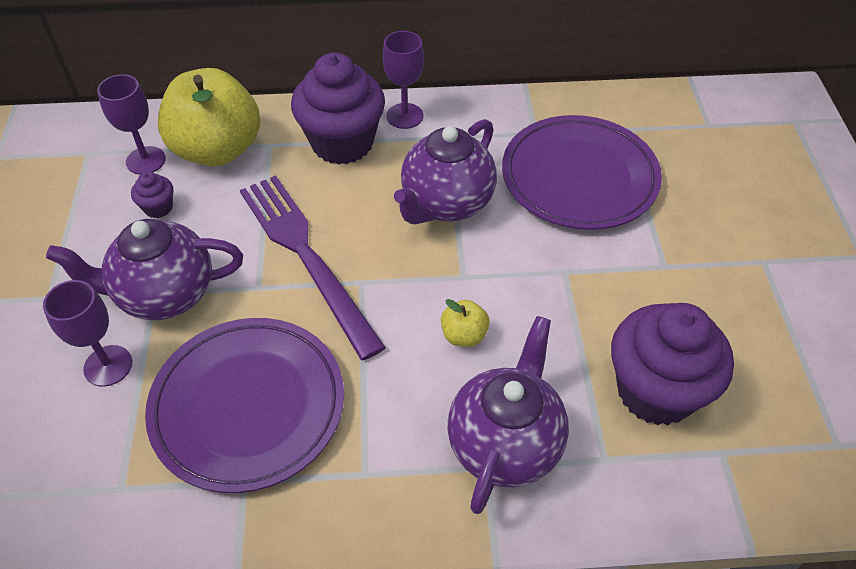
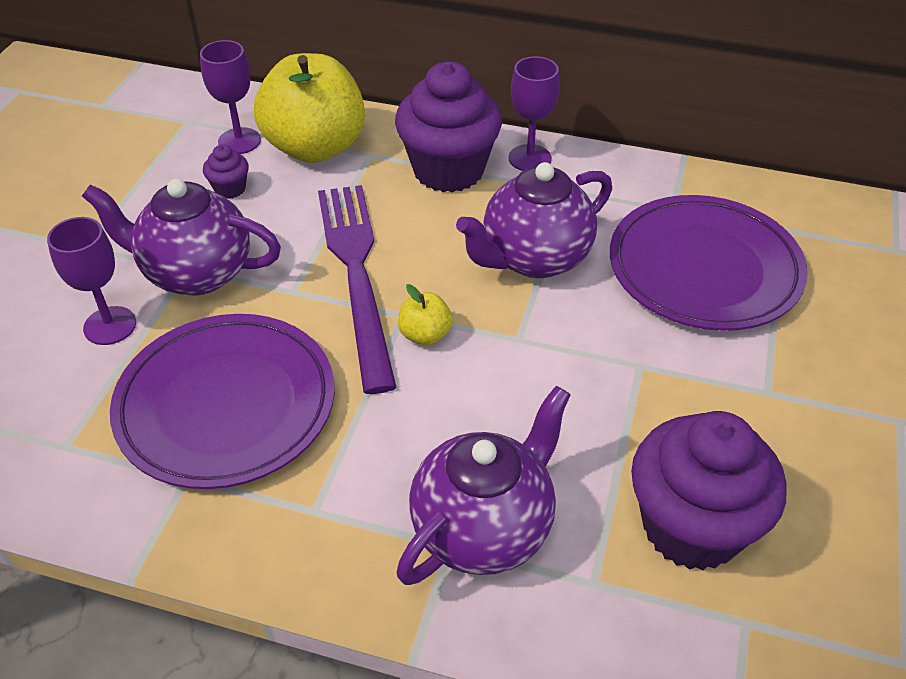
camera: 20 degrees right, 5 degrees down
(464, 335) = (490, 400): yellow apple -> yellow apple (425, 335)

